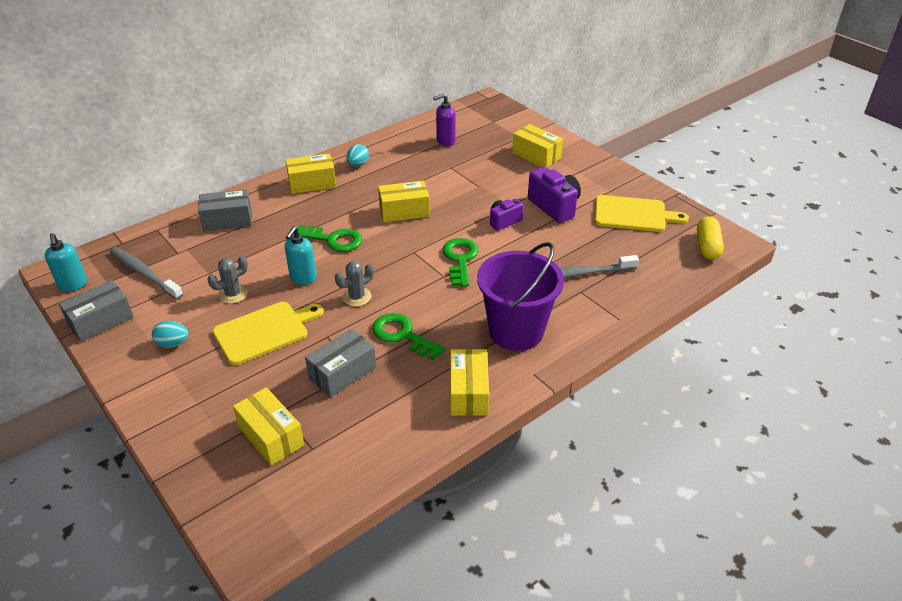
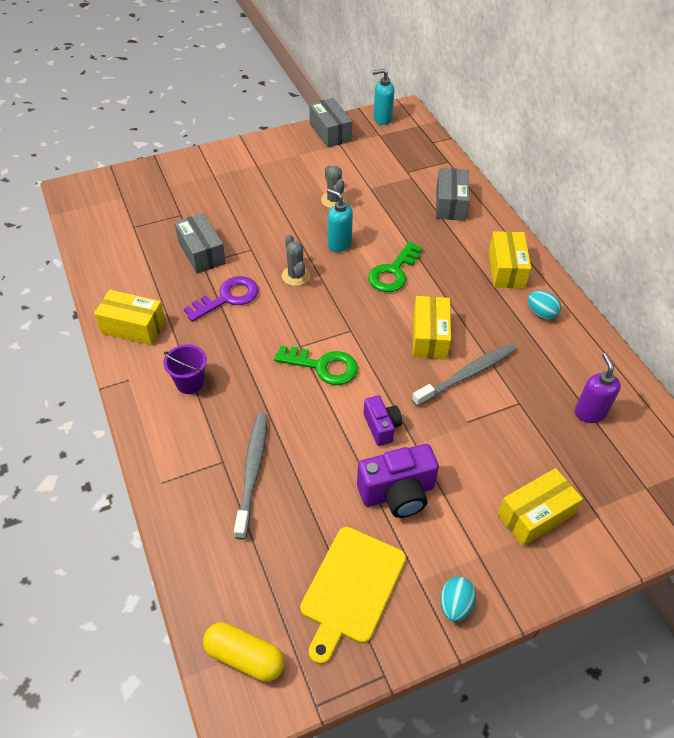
camera: 105 degrees right, 10 degrees up
(144, 273) = (384, 153): grey toothbrush -> grey toothbrush (467, 374)
(173, 343) = (285, 166): turquoise egg -> turquoise egg (455, 605)
(264, 331) = (276, 214): yellow cutting board -> none
(271, 436) = (158, 208): yellow box -> none
(402, 335) = (227, 298): green key -> purple key
(516, 331) = (190, 383): purple bucket -> purple bucket, size x0.48

